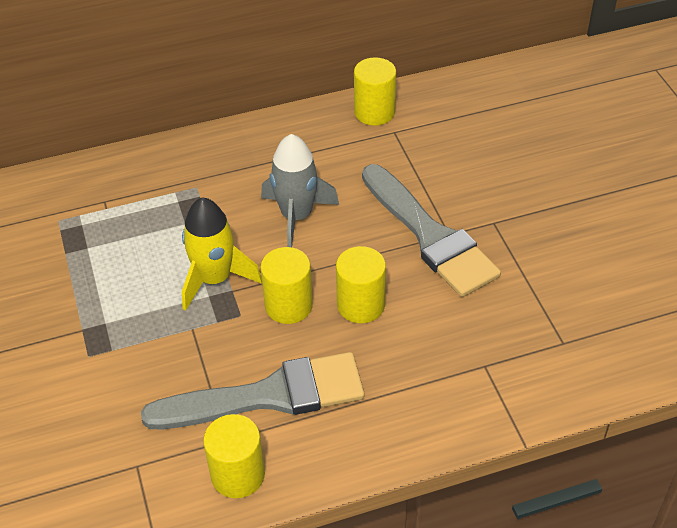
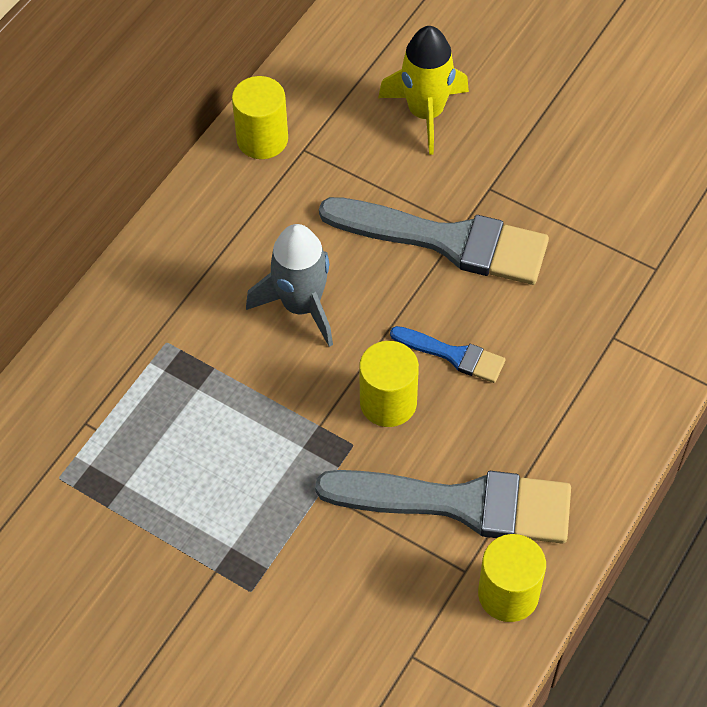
camera: 40 degrees left, 10 degrees up
(215, 279) = (290, 426): yellow rocket -> yellow rocket (425, 113)
(267, 396) = (459, 504): grey brush -> grey brush turned 60 degrees clockwise
(361, 305) = (452, 355): yellow cylinder -> blue brush

